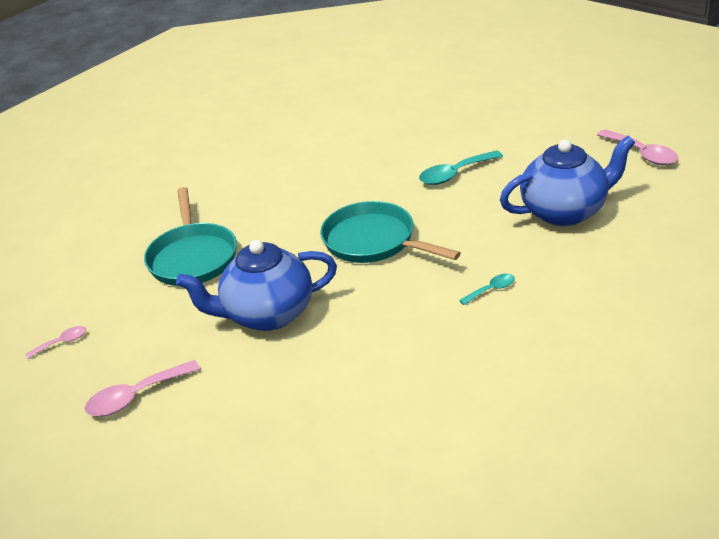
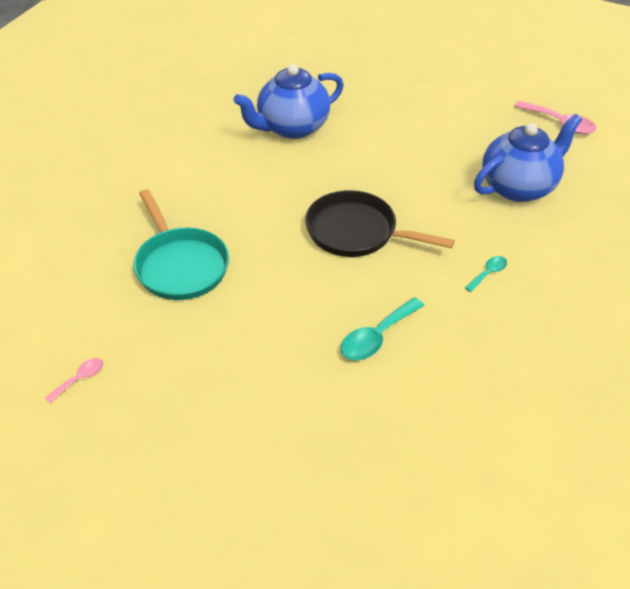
camera: 20 degrees left, 10 degrees up
(135, 396) = (189, 431): pink spoon -> none
(267, 315) = (286, 322): blue teapot -> blue teapot (292, 128)
(374, 241) = (356, 232): turquoise pan -> black pan
(455, 174) = (402, 154): turquoise spoon -> turquoise spoon (377, 337)

